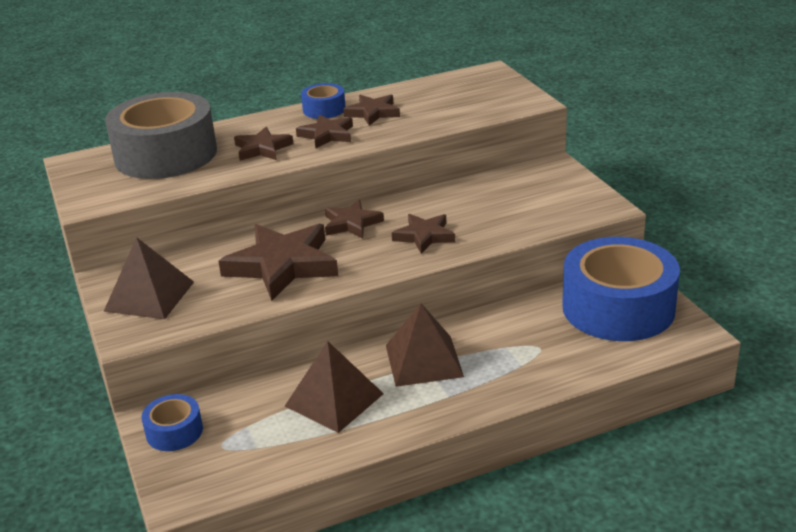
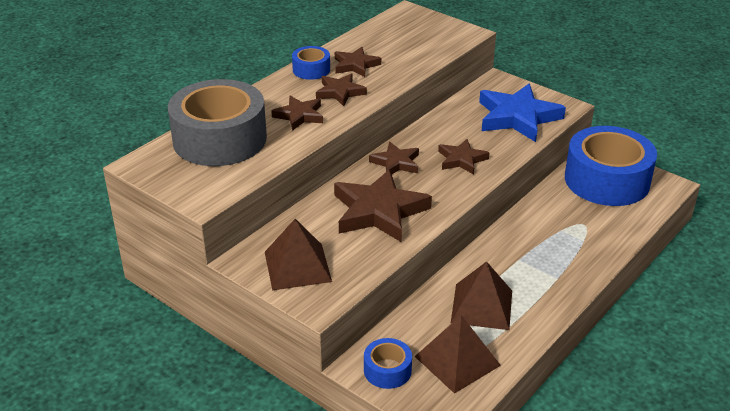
camera: 30 degrees left, 5 degrees up
(424, 361) = (516, 257): brown pyramid -> brown pyramid (457, 361)
(535, 207) = (517, 117): none -> blue star

